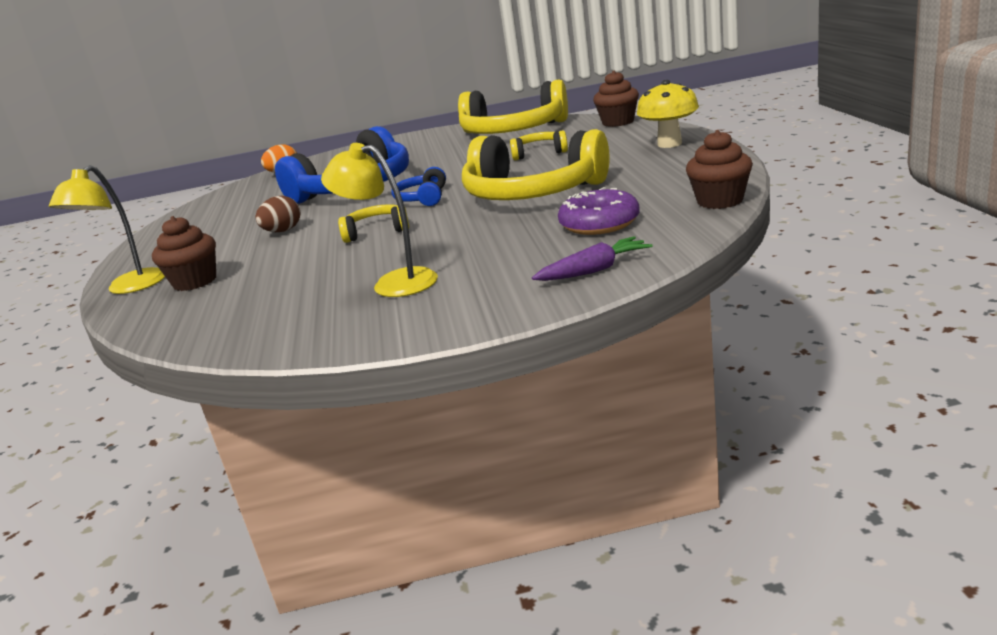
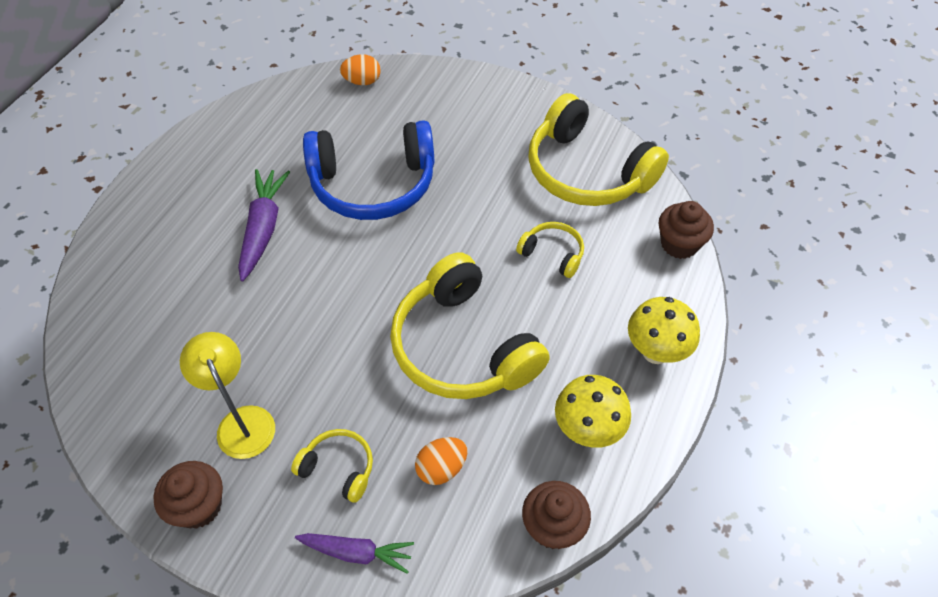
camera: 30 degrees right, 30 degrees up
(129, 288) = (113, 237): yellow lamp -> none
(195, 281) = (150, 272): brown cupcake -> brown cupcake (198, 506)
(283, 231) = (263, 229): brown egg -> purple carrot
(376, 232) = (310, 304): yellow headphones -> yellow headphones (338, 468)
(423, 198) = (392, 266): blue headphones -> none
(599, 223) = (441, 468): purple donut -> orange egg
(677, 174) = (587, 430): none -> yellow mushroom

